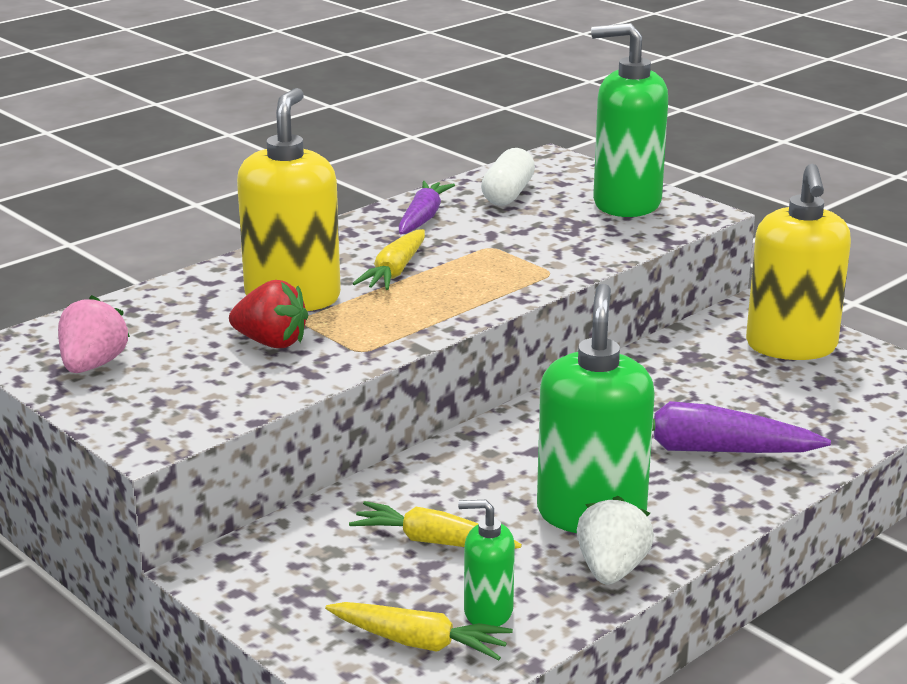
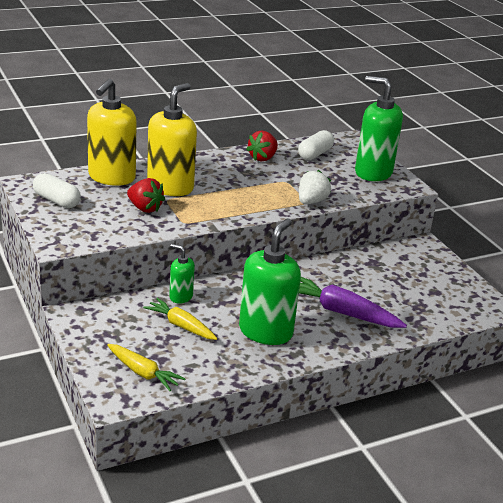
camera: 15 degrees right, 5 degrees up
(93, 365) = (56, 201): pink strawberry -> white capsule
(395, 271) = (228, 184): yellow carrot -> none
(423, 218) = (262, 158): purple carrot -> red strawberry
(488, 612) = (184, 367): green soap dispenser -> green soap dispenser (180, 296)
(611, 570) = (256, 362): white strawberry -> white strawberry (311, 201)
(791, 346) = (429, 269): yellow soap dispenser -> yellow soap dispenser (111, 177)

